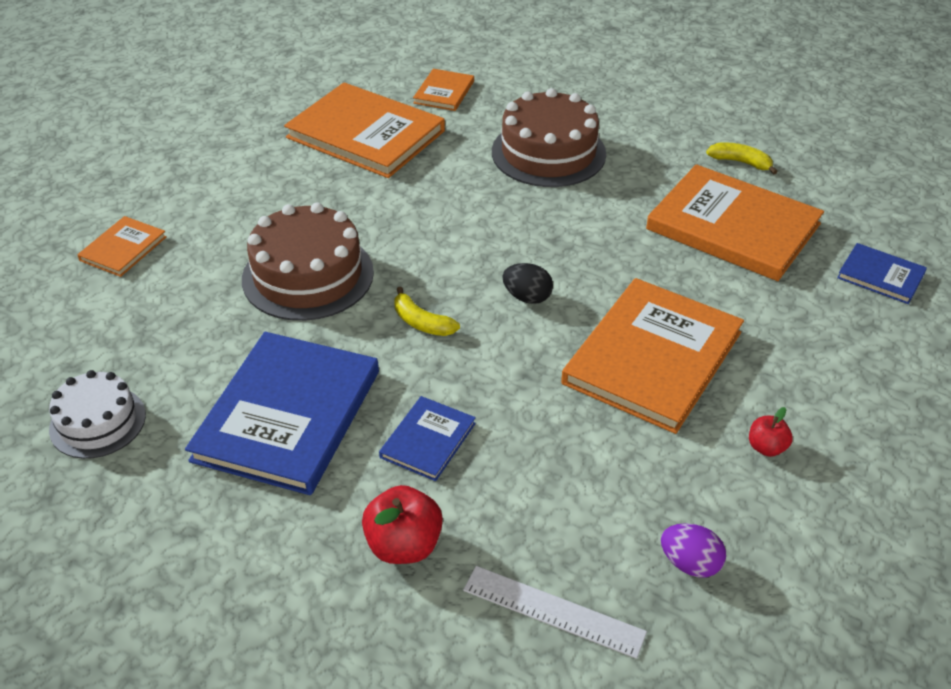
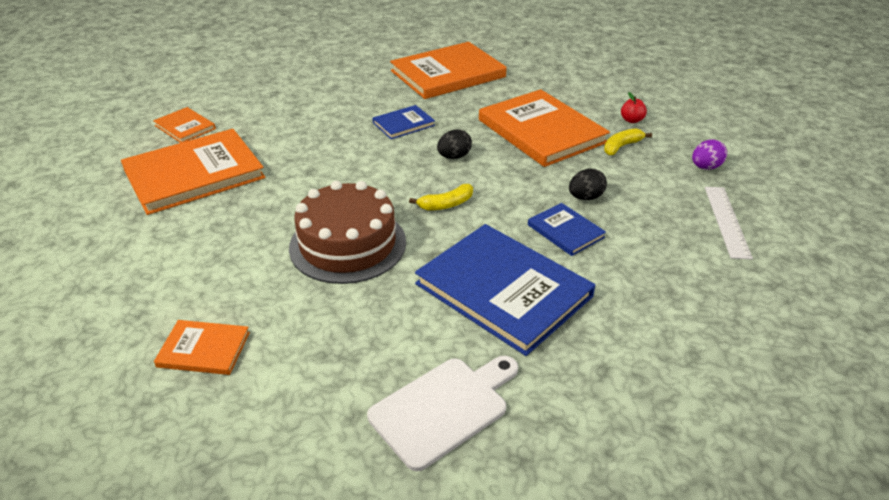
camera: 65 degrees left, 5 degrees down
(98, 422) = (443, 408): white cake -> white cutting board
(123, 248) = (204, 349): orange book -> orange book turned 45 degrees counterclockwise
(404, 545) = (656, 265): red apple -> none
(515, 442) = (585, 197): none -> black egg
(548, 153) = (311, 108): brown cake -> none
(553, 611) = (727, 221): white ruler -> white ruler turned 45 degrees counterclockwise
(740, 162) = (392, 54): yellow banana -> yellow banana (621, 146)
(880, 276) = (523, 51): blue book -> blue book (403, 124)

